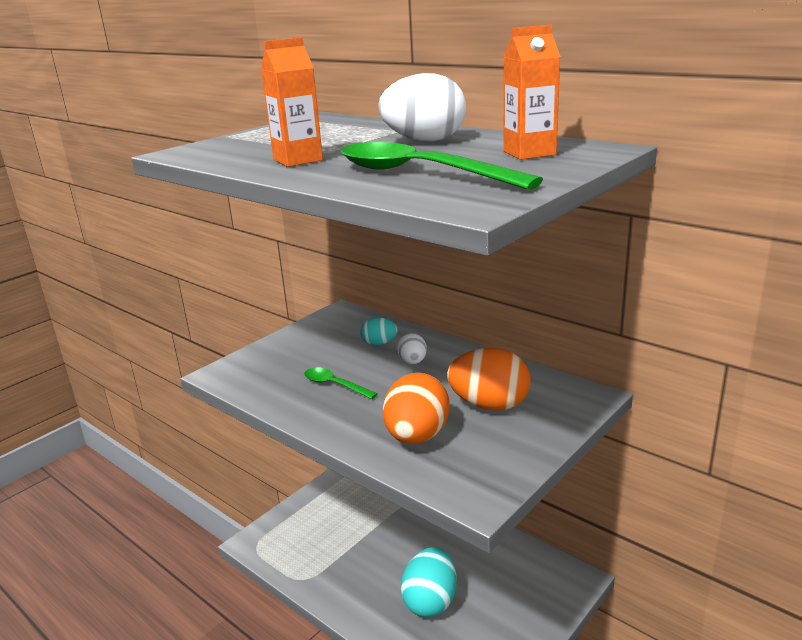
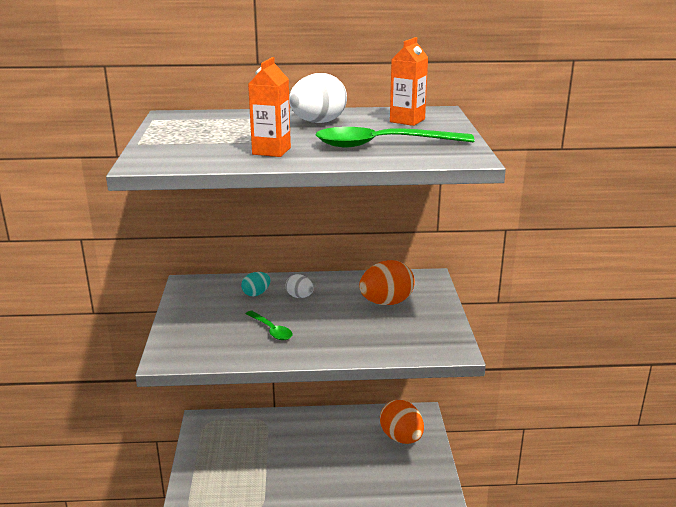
camera: 45 degrees left, 0 degrees up
(334, 385) = (271, 330): green spoon -> green spoon turned 120 degrees counterclockwise
(417, 436) = (374, 336): orange egg -> orange egg (401, 438)
(430, 601) = (357, 471): turquoise egg -> none

